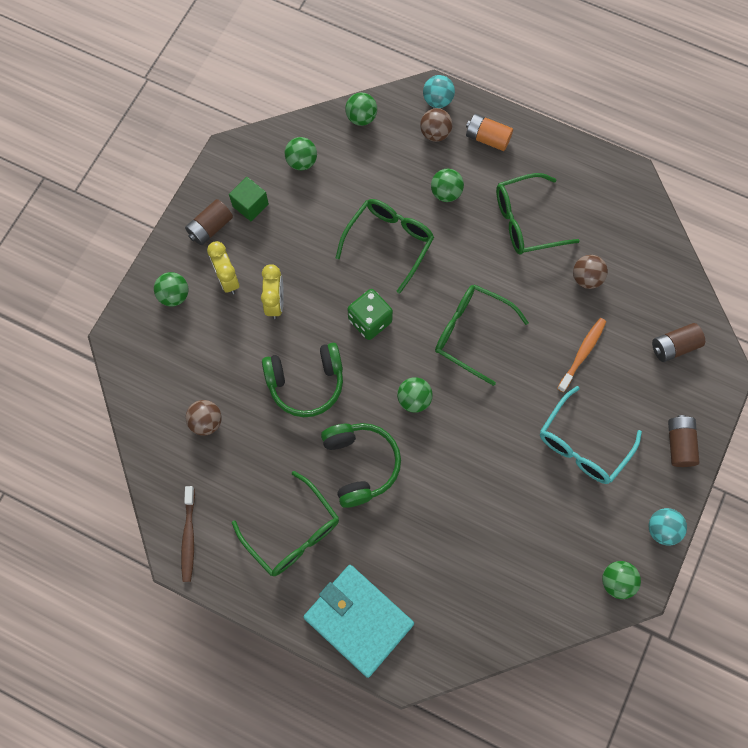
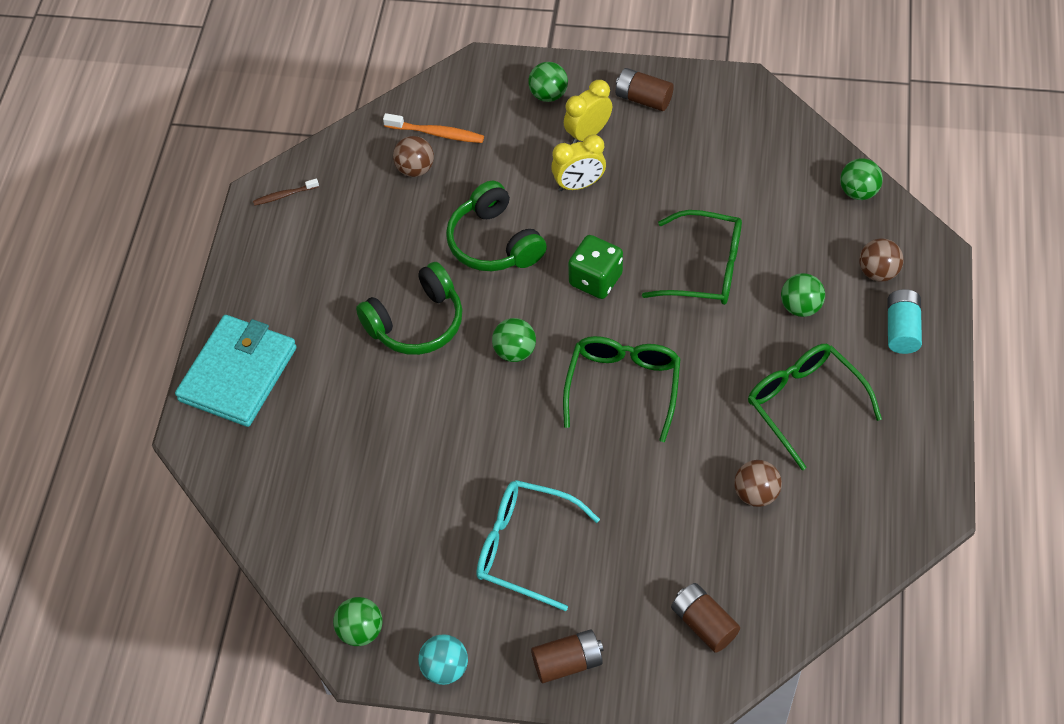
camera: 75 degrees right, 15 degrees down
(188, 537) = (284, 195): brown toothbrush -> brown toothbrush, size x0.64
(250, 205) = (688, 124): green cube -> none
(293, 533) = (317, 284): green glasses -> none
(302, 162) = (768, 153): green ball -> none
(437, 100) = (926, 261): turquoise ball -> none
(487, 138) = (902, 329): orange battery -> turquoise battery
(582, 353) = (647, 516): orange toothbrush -> orange toothbrush (436, 133)

